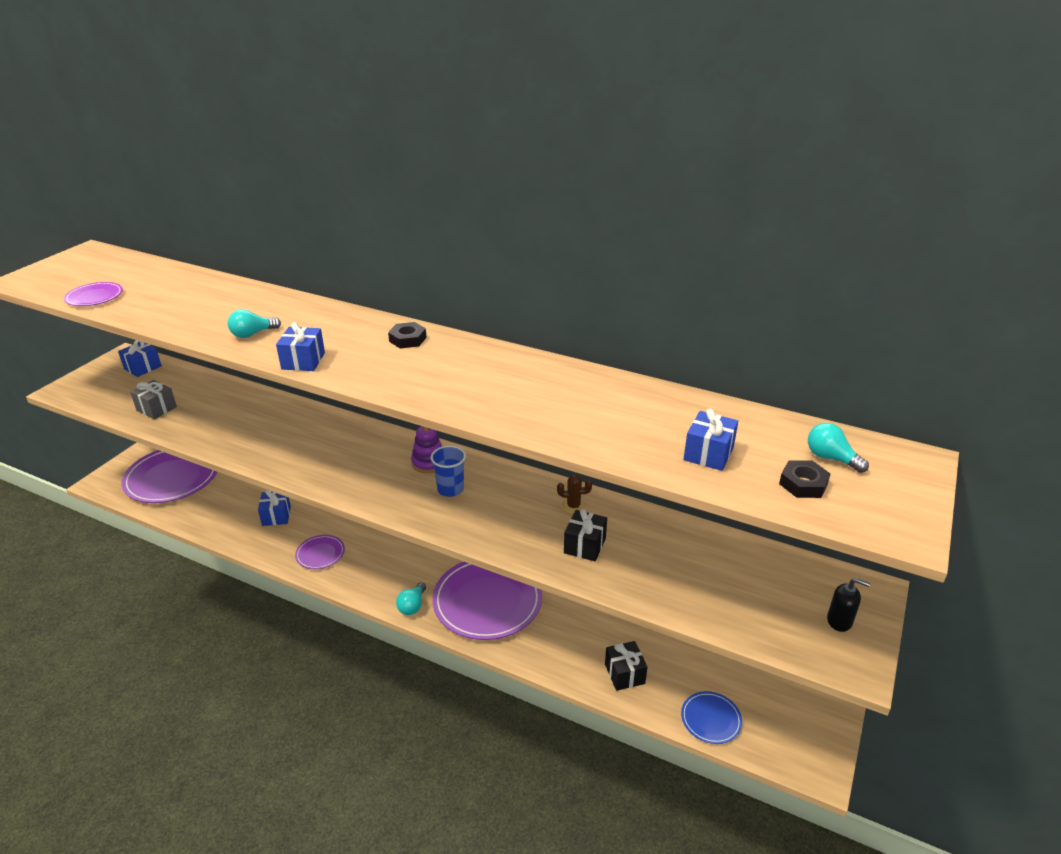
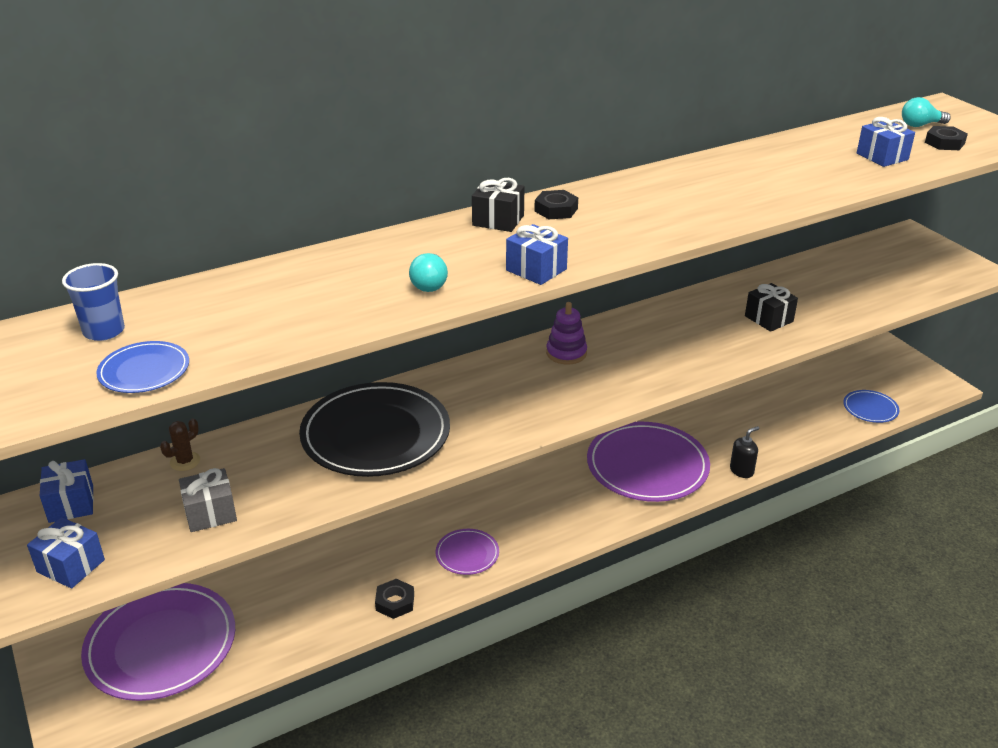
camera: 55 degrees left, 0 degrees up
(94, 297) = (144, 371): purple plate -> blue plate
(255, 544) = (395, 602): none -> black nut
(268, 428) = (375, 434): none -> black plate
(276, 516) = (359, 569): blue gift -> blue gift (71, 566)
(412, 606) = (612, 515): turquoise light bulb -> none
(450, 489) = (623, 355): blue cup -> blue cup (104, 331)
(573, 506) = (711, 305): brown cactus -> brown cactus (185, 461)
(624, 674) = (795, 428): black gift -> black gift (498, 220)
(839, 621) = (932, 257): black soap dispenser -> black soap dispenser (741, 470)

